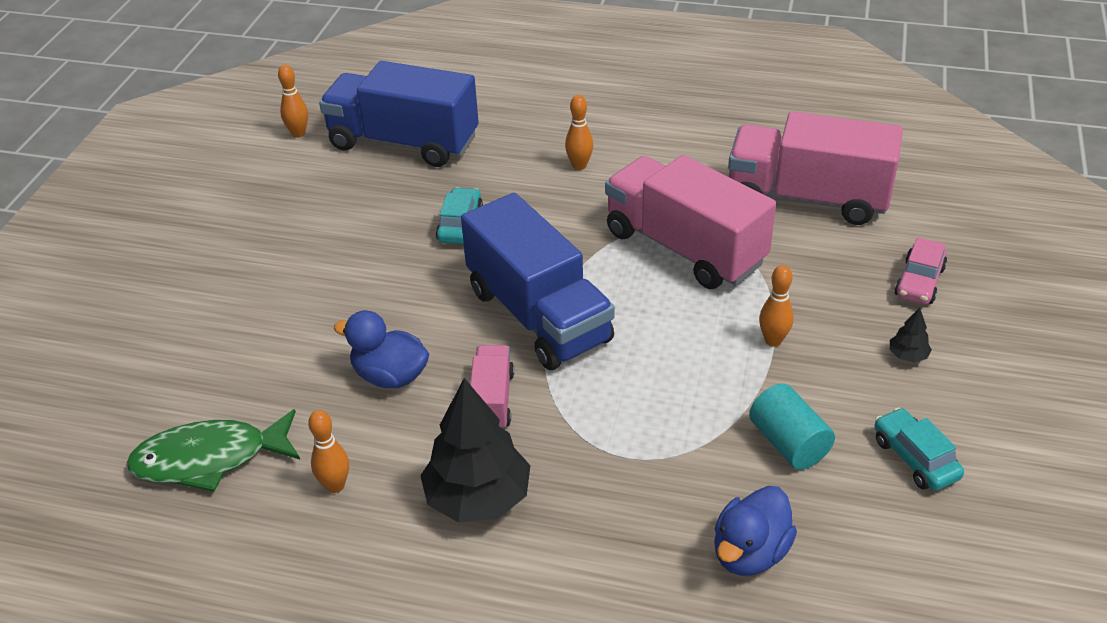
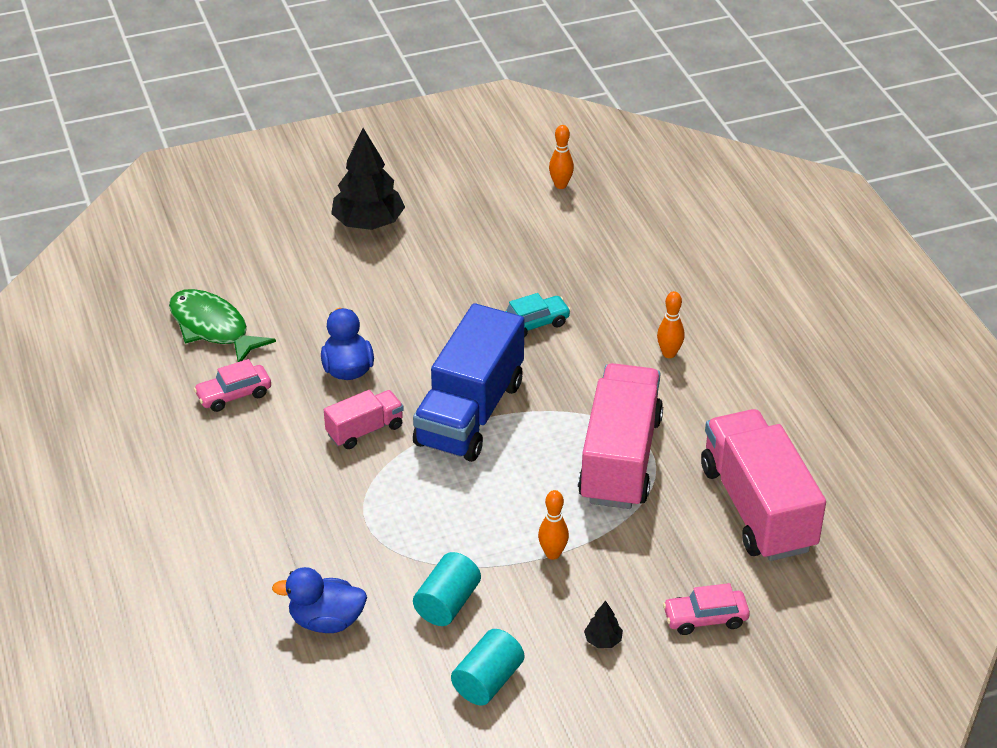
camera: 55 degrees right, 0 degrees up
(335, 486) = (234, 395): orange bowling pin -> pink car
(403, 142) = (603, 244): blue truck -> none
(478, 498) = (273, 465): black tree -> black tree (368, 223)
(915, 458) = (488, 681): turquoise car -> turquoise cylinder

